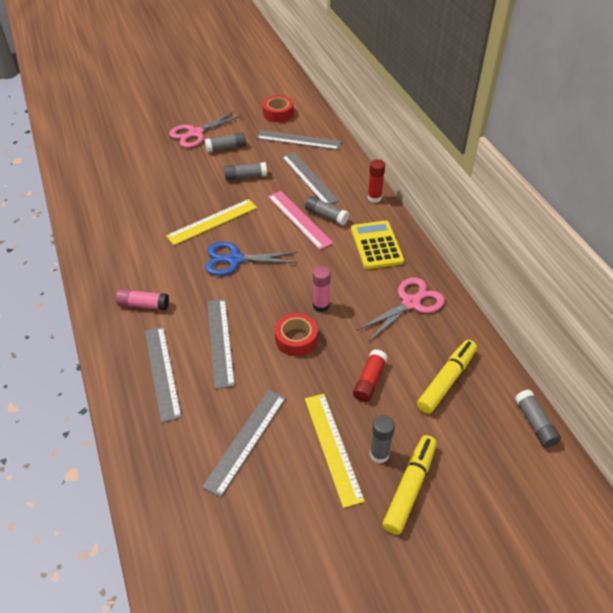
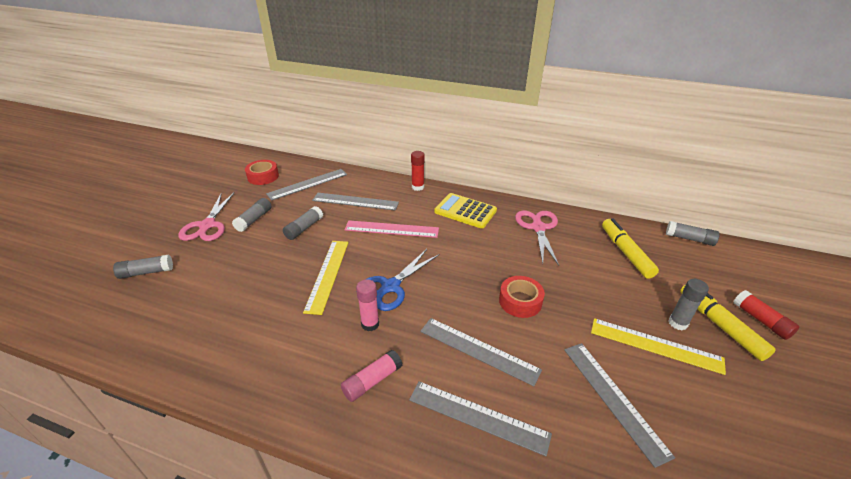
camera: 50 degrees left, 10 degrees down
(321, 306) = (497, 269): pink glue stick -> pink glue stick (370, 324)
(326, 216) = (406, 215): grey glue stick -> grey glue stick (146, 272)
(369, 381) = (598, 287): red glue stick -> red glue stick (761, 320)

